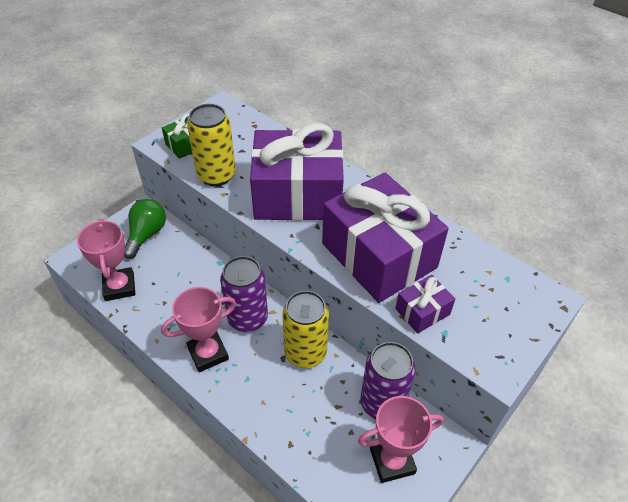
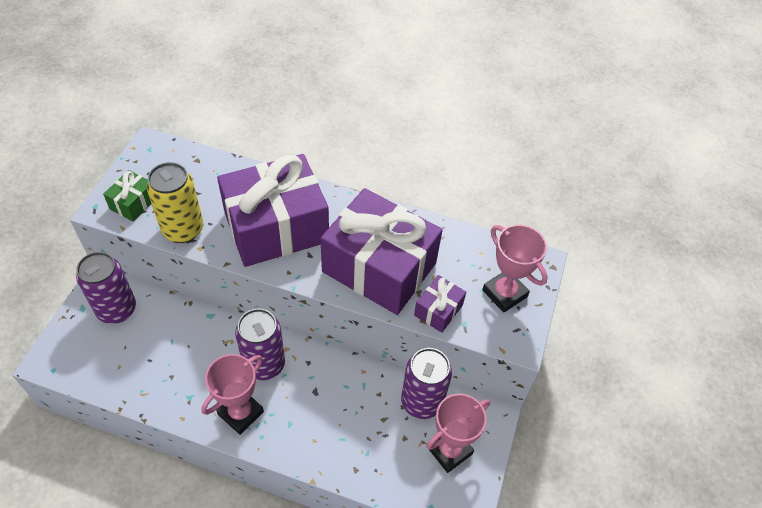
camera: 25 degrees left, 5 degrees up
(119, 287) = (115, 376): pink trophy -> pink trophy (504, 293)
(146, 235) = (117, 309): green light bulb -> purple can
(305, 353) = (334, 379): yellow can -> none

